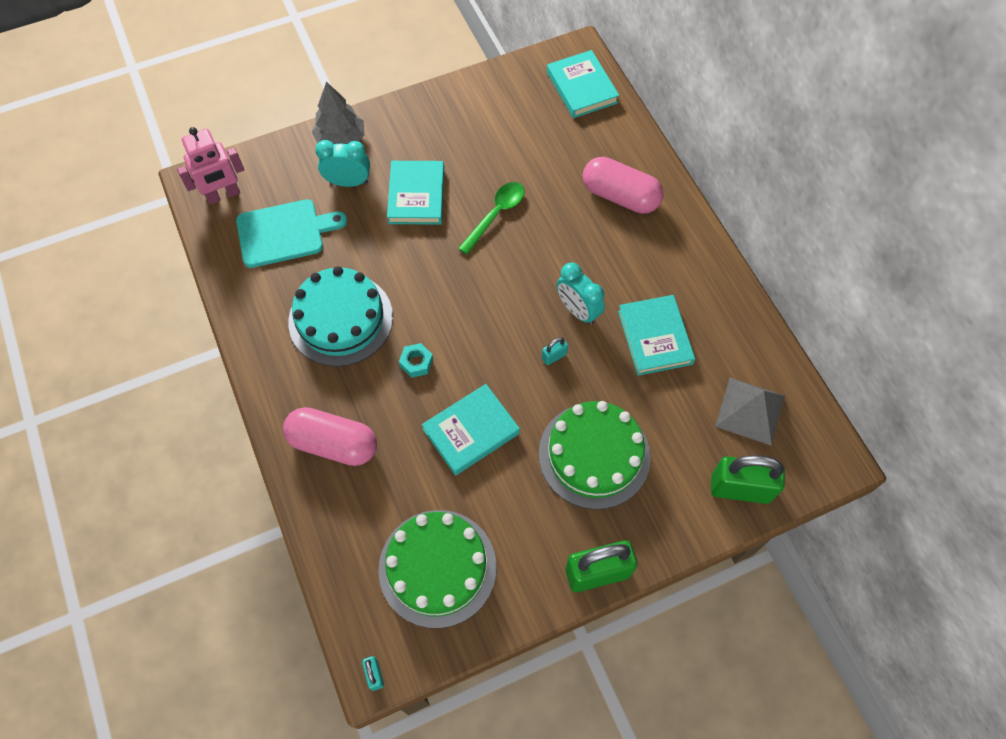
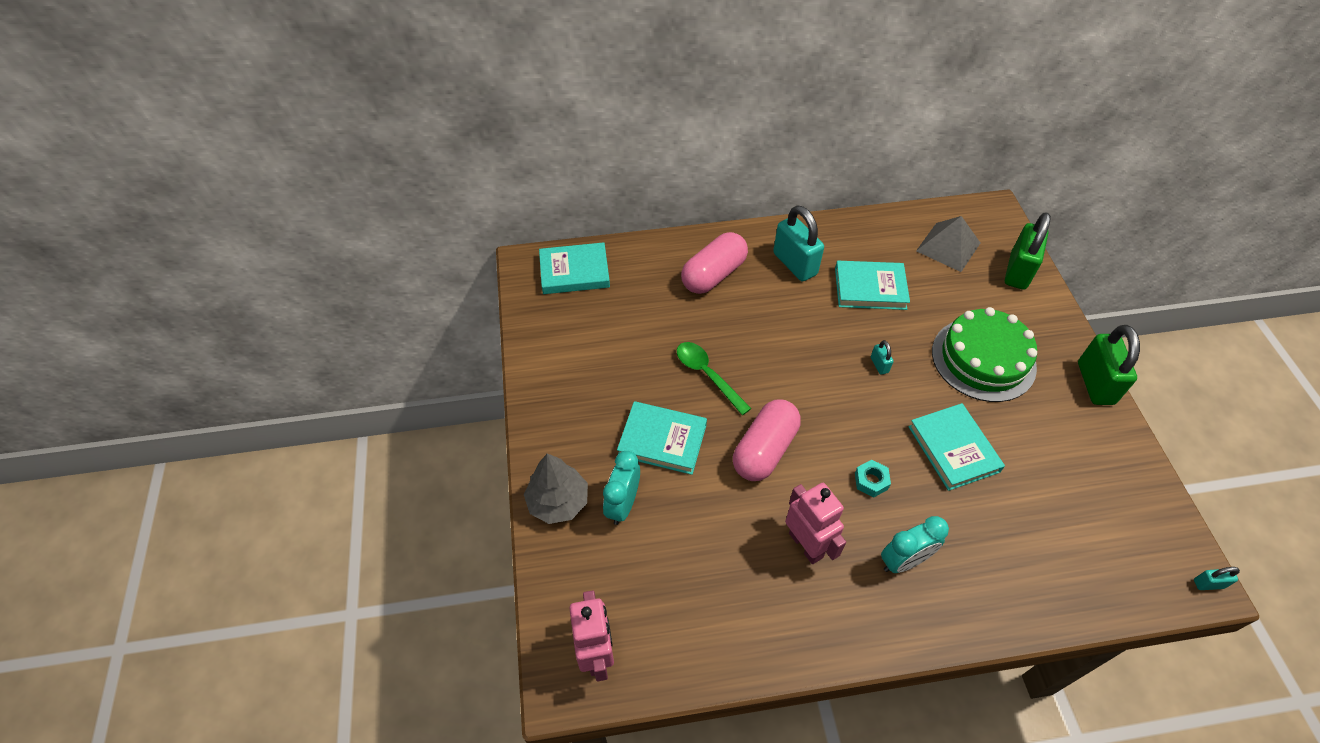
camera: 75 degrees left, 10 degrees down
(284, 233) = (675, 587): turquoise cutting board -> none
(333, 443) = (959, 579): pink capsule -> pink capsule (764, 450)
(340, 319) = (806, 545): turquoise cake -> pink robot
(437, 567) = (1096, 507): green cake -> none
(577, 310) = (833, 336): turquoise clock -> turquoise clock (904, 561)
(663, 263) = (795, 264): none -> turquoise padlock

